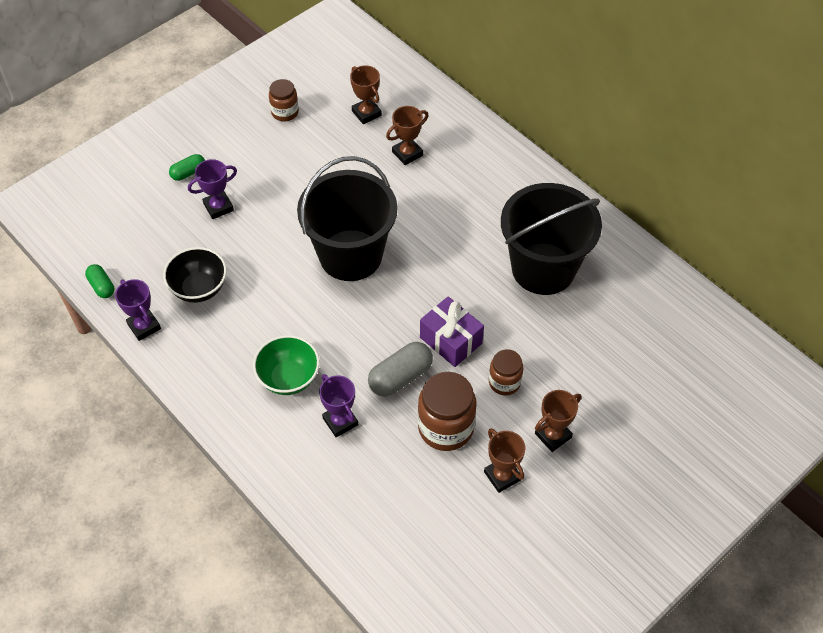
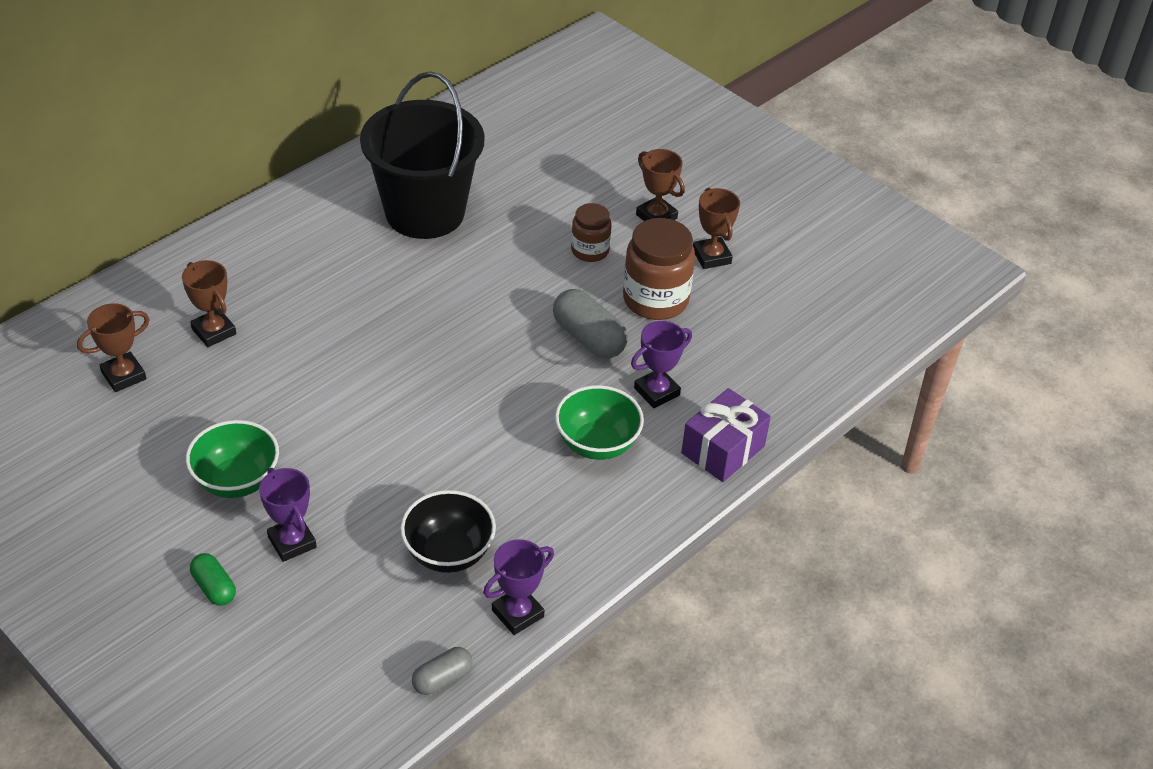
camera: 95 degrees left, 10 degrees down
(101, 286) = (442, 679): green capsule -> grey capsule
(272, 176) = (237, 480): none -> green bowl
(285, 112) = (101, 472): brown jar -> none
(350, 255) = (395, 388): black bucket -> none
(451, 340) = (533, 293): purple gift -> purple gift (723, 449)
(502, 476) = (711, 256): brown trophy -> brown trophy turned 75 degrees counterclockwise

